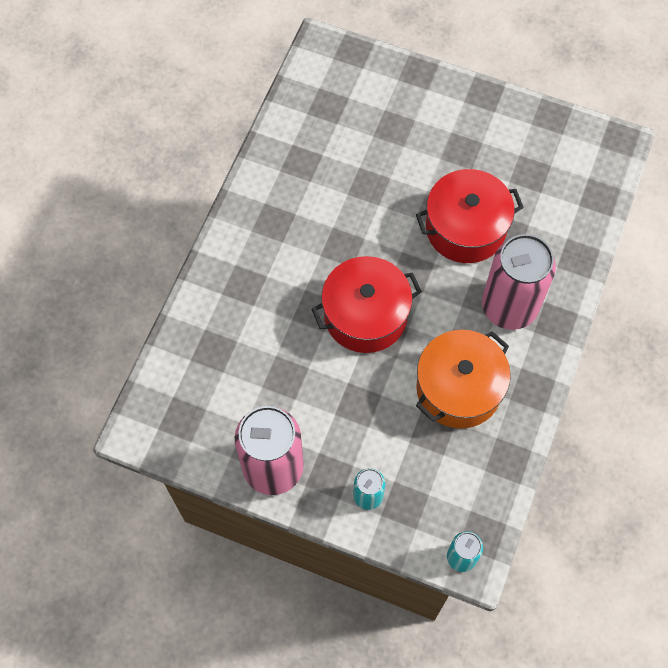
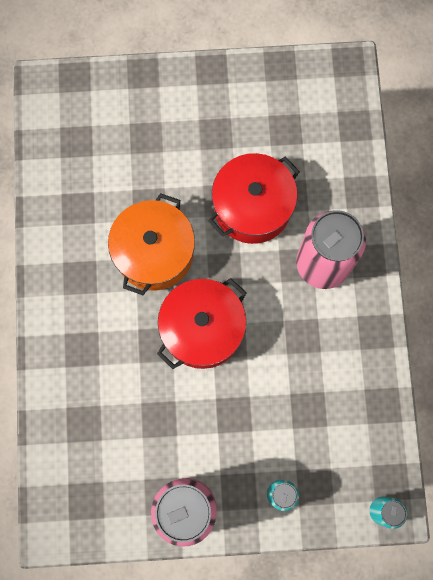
camera: 25 degrees left, 10 degrees up
(458, 388) = (313, 360): orange pot -> orange pot (154, 252)

